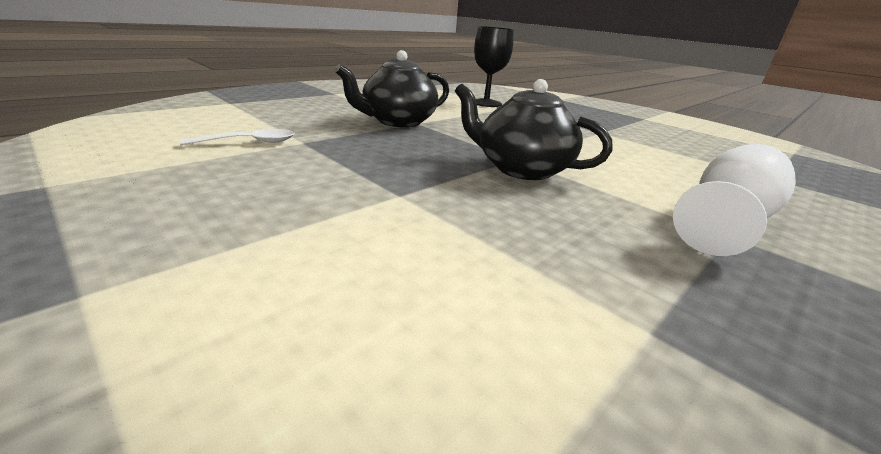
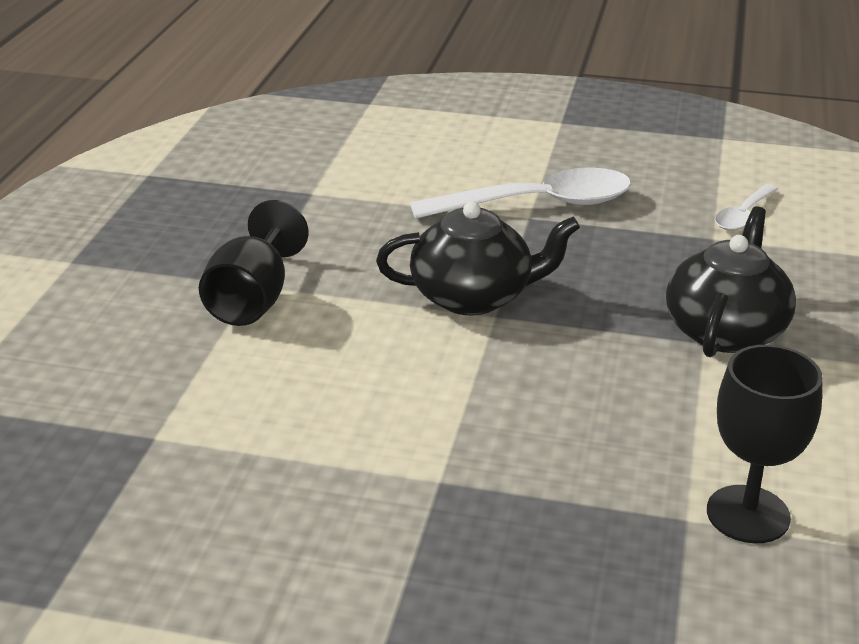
camera: 150 degrees right, 5 degrees up
(372, 201) = (537, 204): none -> white spoon
(724, 222) = (253, 299): white goblet -> black goblet

